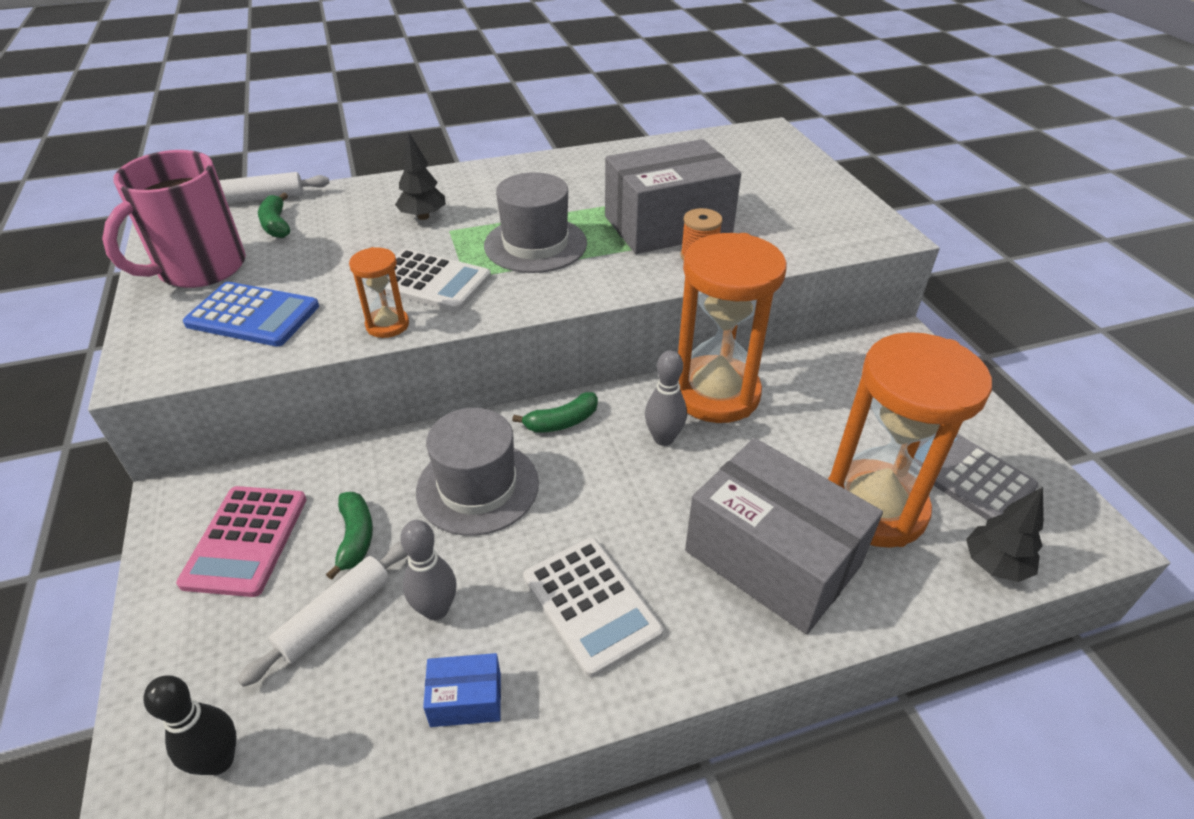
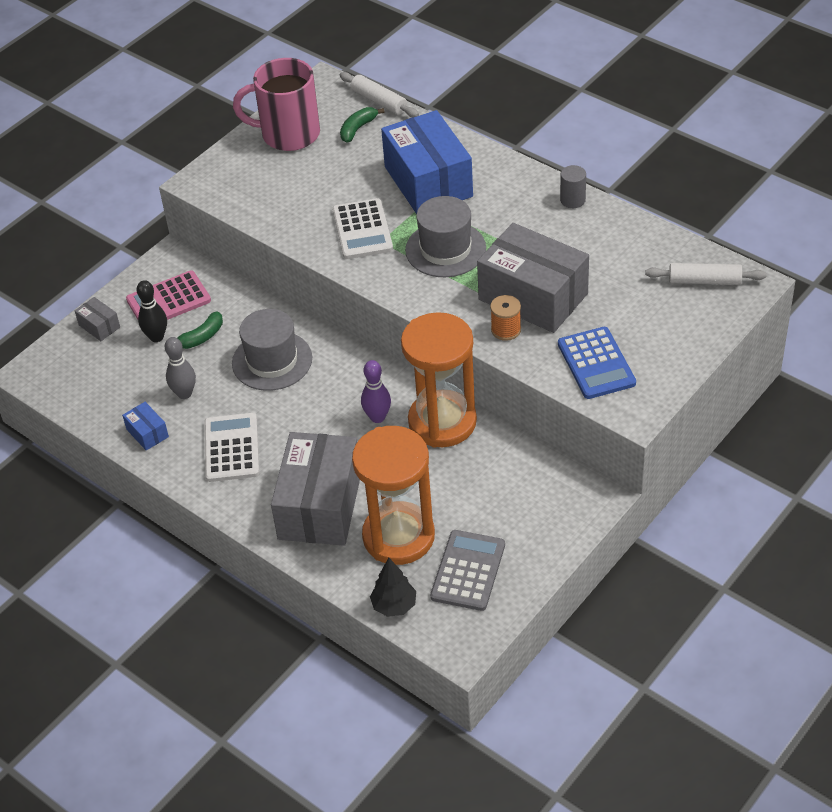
camera: 60 degrees right, 5 degrees up
(182, 652) = (99, 326): none -> grey box
(219, 760) = (65, 375): black bowling pin -> black bowling pin (156, 337)
(253, 315) = (269, 185): blue calculator -> blue calculator (596, 363)
(335, 616) = (154, 362): white rolling pin -> white rolling pin (704, 281)
(387, 325) = (307, 240): orange hourglass -> none
(423, 216) = (428, 181): black tree -> blue box
(562, 422) = (352, 366): green banana -> none
(564, 161) = (572, 200): none -> grey cylinder
(591, 604) = (231, 448): white calculator -> white calculator turned 150 degrees clockwise
(663, 438) = (377, 417): grey bowling pin -> purple bowling pin

